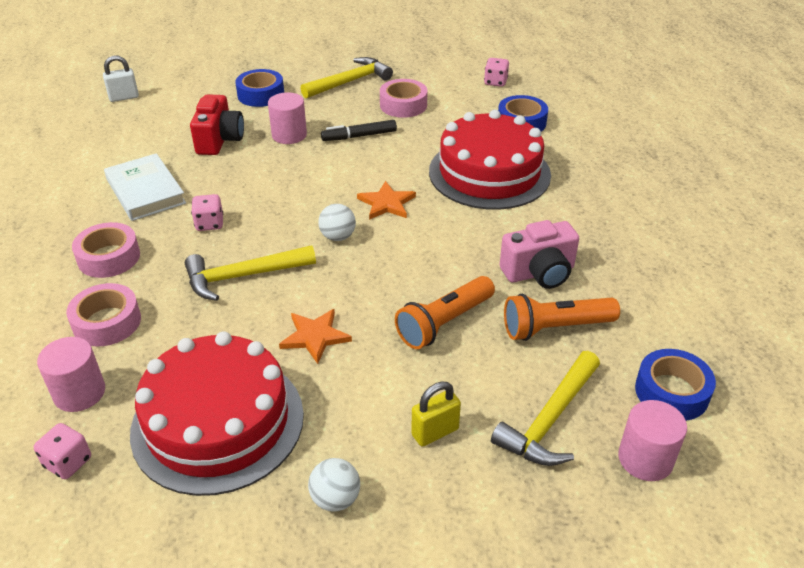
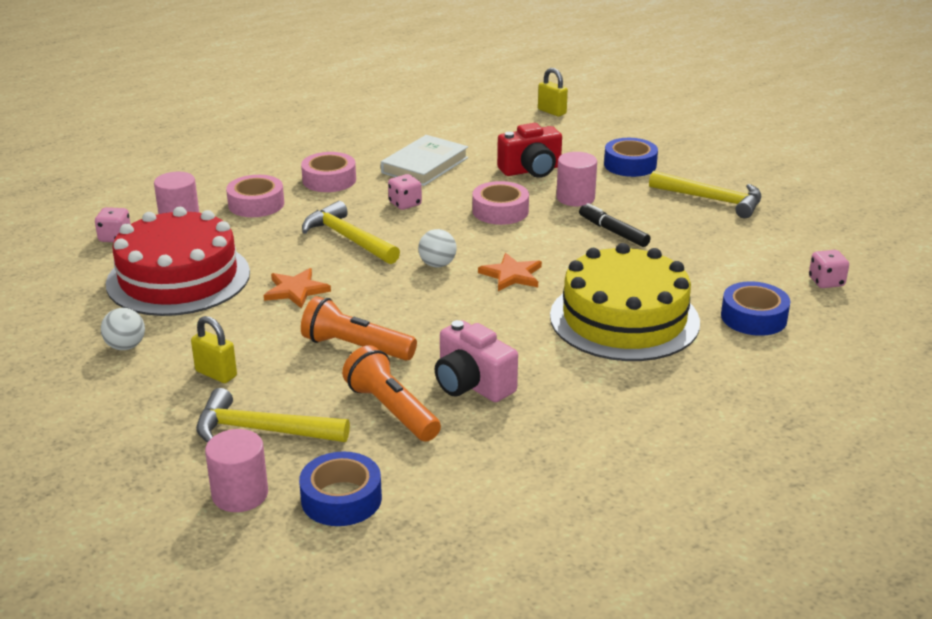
camera: 65 degrees right, 10 degrees down
(124, 97) = (552, 112): white padlock -> yellow padlock
(403, 105) = (702, 239): pink tape -> pink tape (500, 211)
(489, 173) = (624, 319): red cake -> yellow cake

